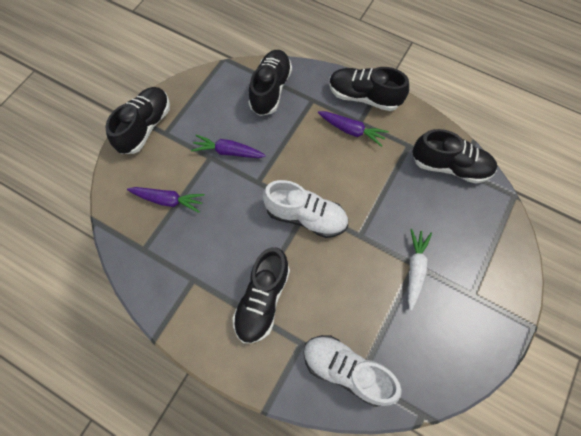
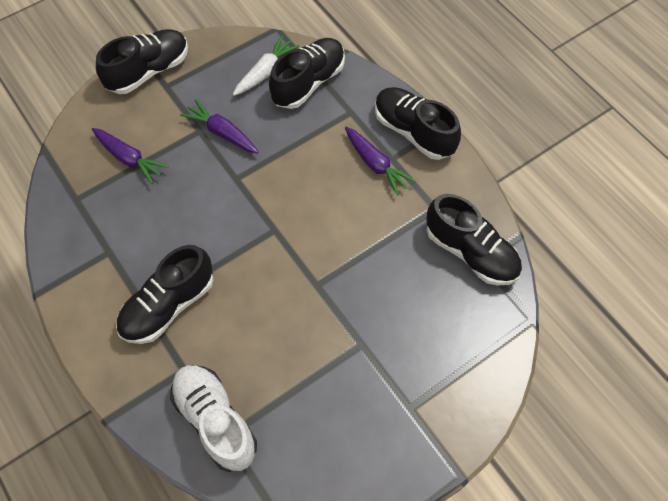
camera: 25 degrees right, 5 degrees down
(305, 216) = (267, 238): white shoe -> none
(415, 269) = (358, 349): white carrot -> white carrot (265, 72)

